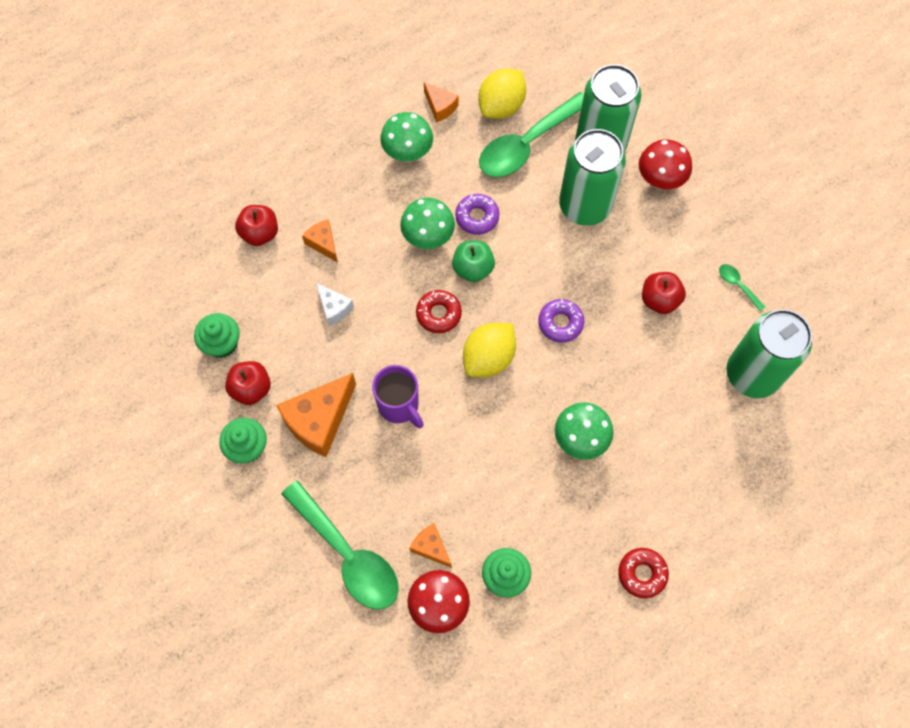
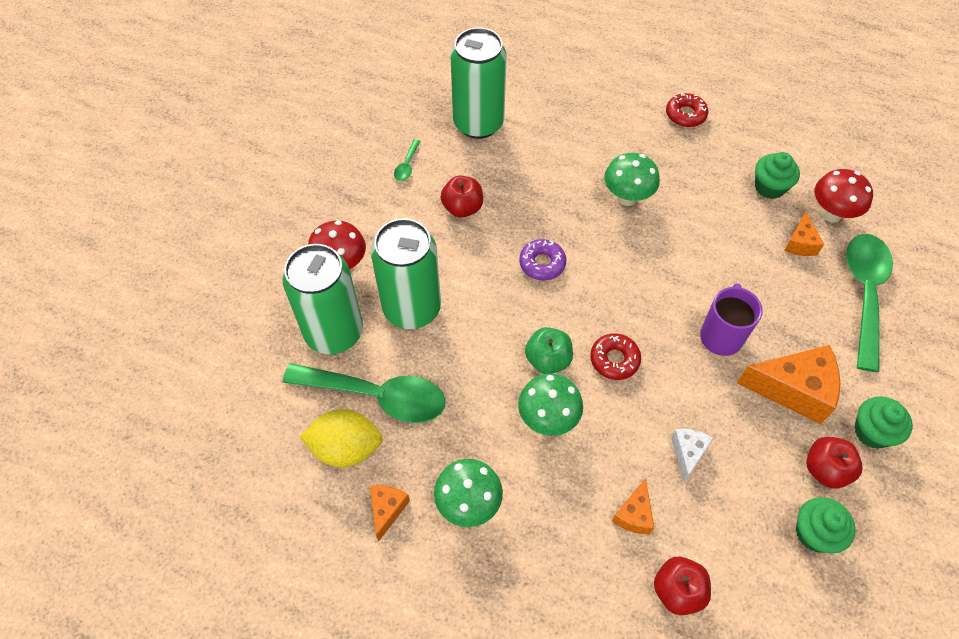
camera: 125 degrees left, 10 degrees down
(477, 217) = (492, 390): purple donut -> none
(488, 358) = (619, 296): yellow lemon -> none

